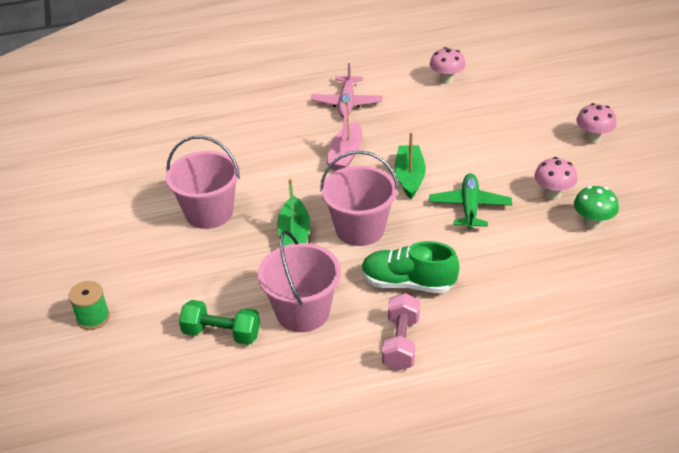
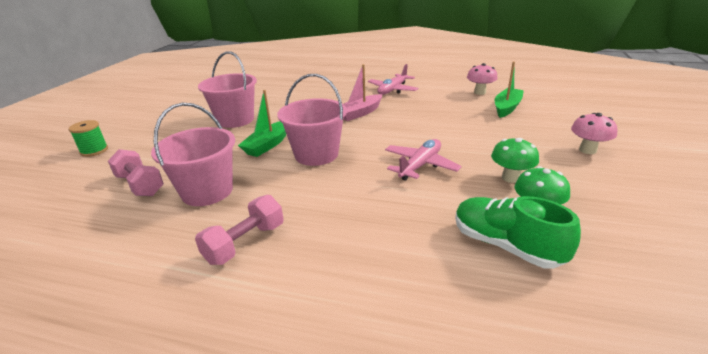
camera: 30 degrees right, 10 degrees down
(221, 333) = (140, 185): green dumbbell -> pink dumbbell
(407, 283) = (307, 200): green shoe -> green shoe (505, 245)
(409, 177) = (391, 135): green boat -> green boat (507, 108)
(469, 207) = (420, 165): green plane -> pink plane
(553, 194) = (510, 178): pink mushroom -> green mushroom

